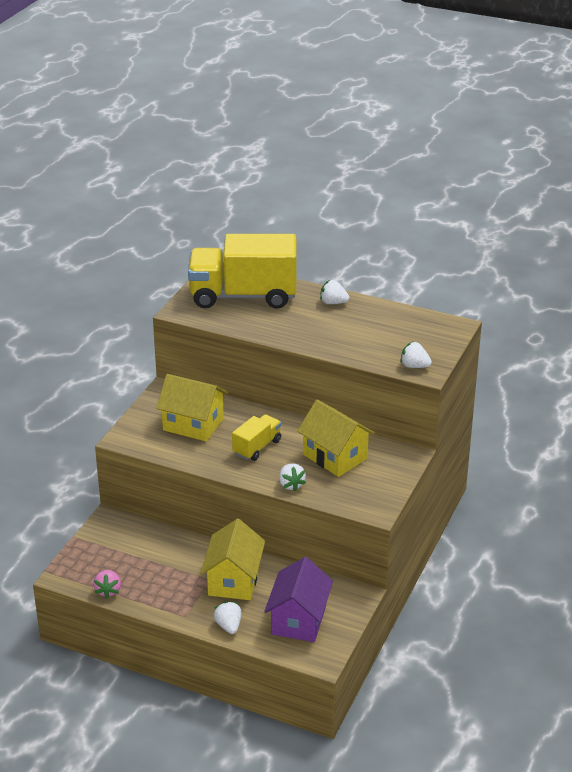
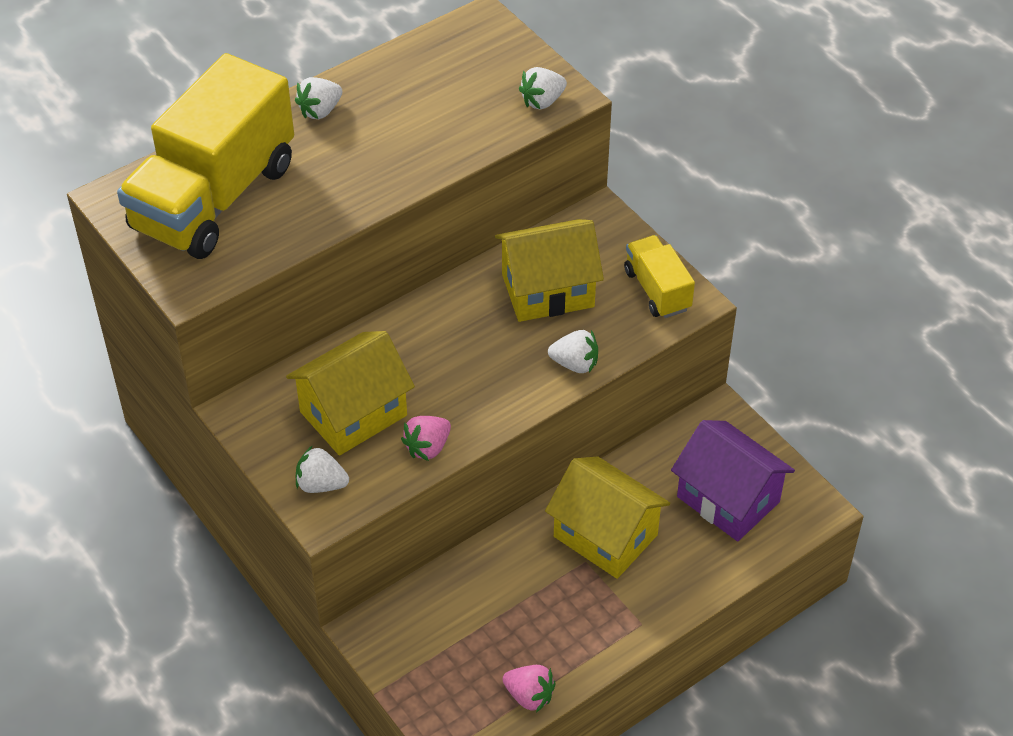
camera: 60 degrees left, 15 degrees up
(191, 456) = (428, 447): none -> pink strawberry
(228, 626) = (692, 581): white strawberry -> white strawberry (321, 484)
(257, 447) = (463, 364): yellow truck -> yellow truck (657, 290)

